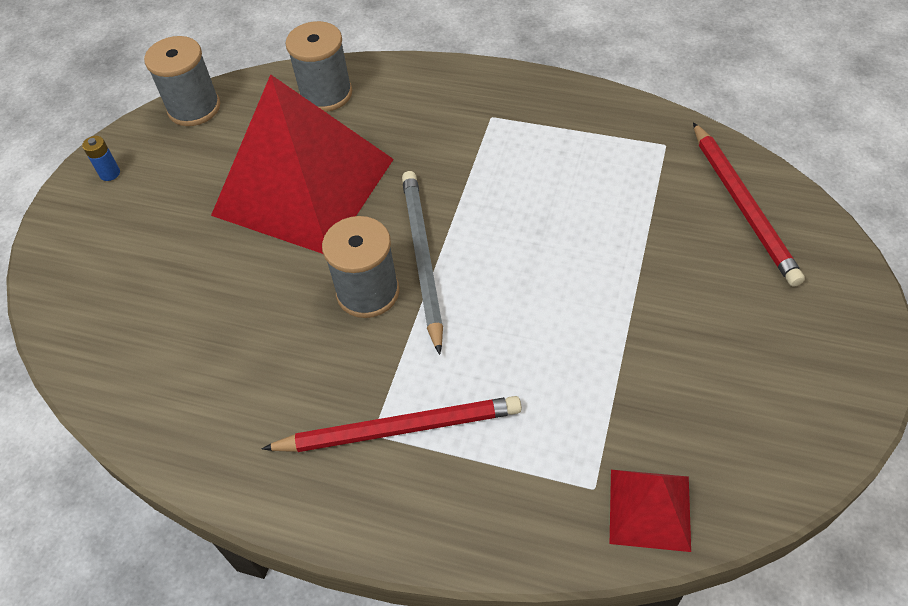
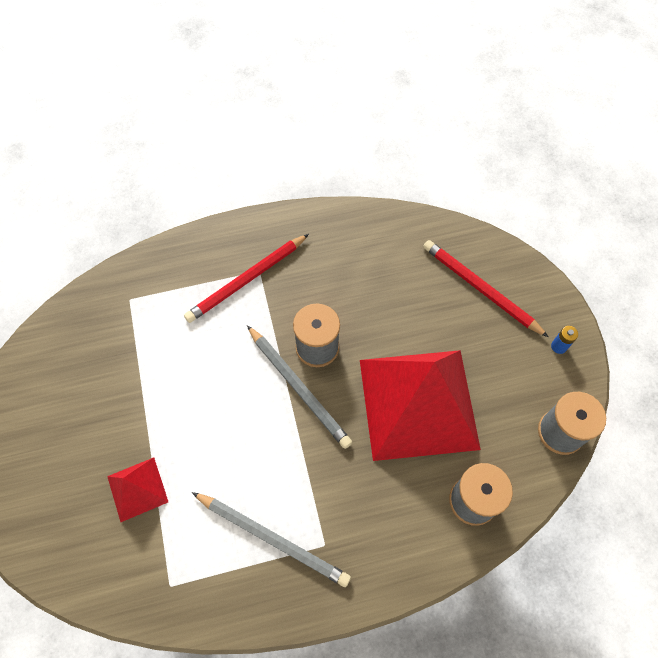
camera: 145 degrees right, 10 degrees up
(539, 140) = (272, 538): none -> grey pencil
(650, 509) = (97, 302): red pyramid -> red pyramid (137, 489)
(743, 205) = (91, 547): red pencil -> red pencil (480, 289)

